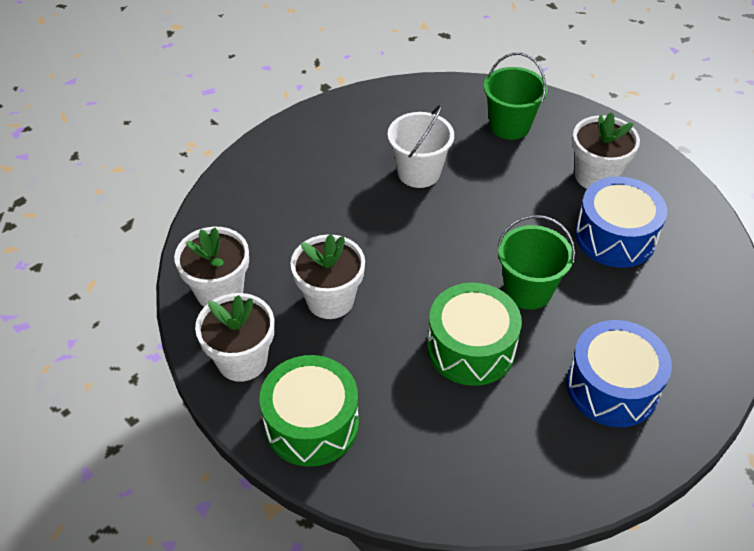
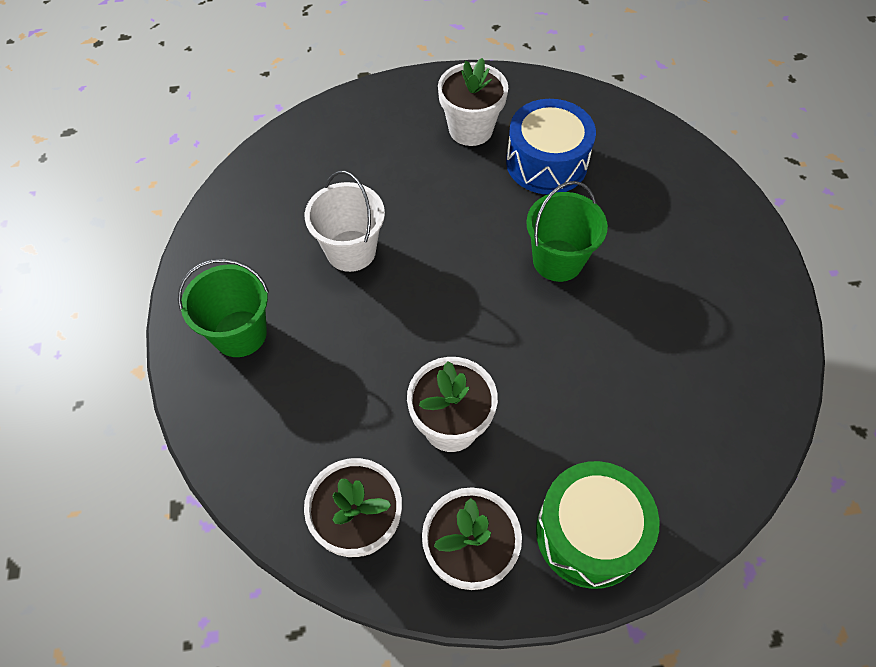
camera: 55 degrees left, 10 degrees up
(471, 348) = (590, 344): green drum -> none
(509, 125) = (356, 146): green bucket -> green bucket (240, 333)
(612, 387) = (697, 270): blue drum -> none

